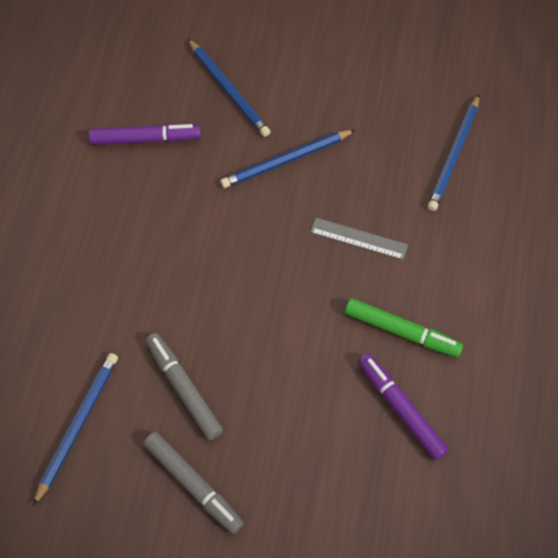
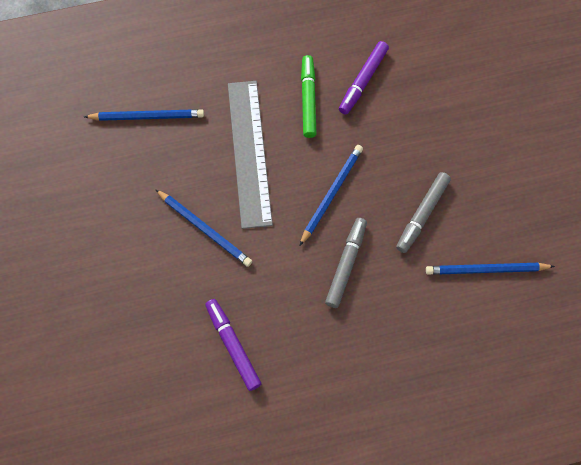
camera: 115 degrees left, 5 degrees up
(193, 484) = (481, 178): grey marker -> grey marker (346, 264)
(229, 90) = (154, 303): blue pencil -> blue pencil (331, 194)
(358, 238) = (249, 152): grey ruler -> grey ruler, size x2.12

